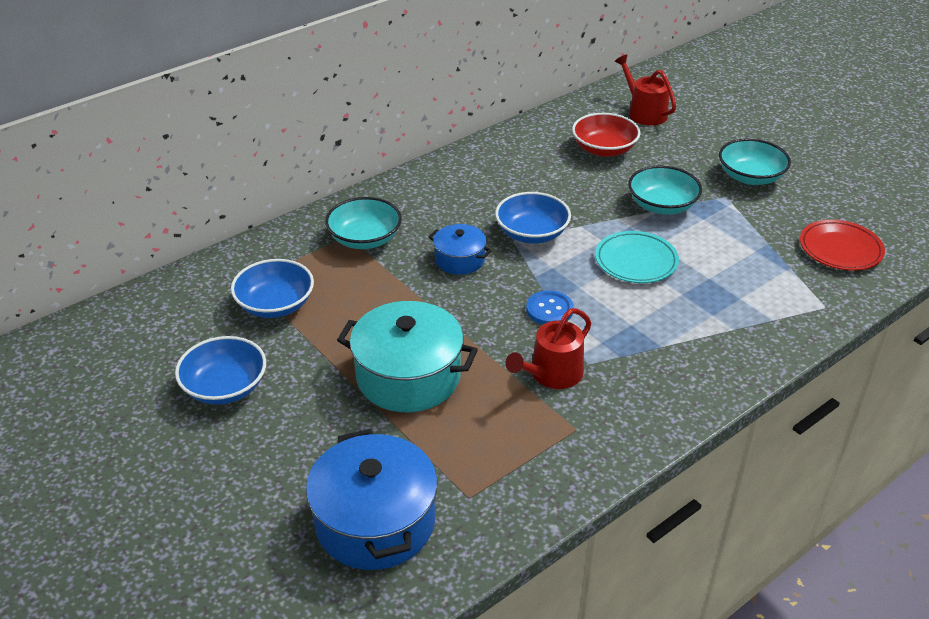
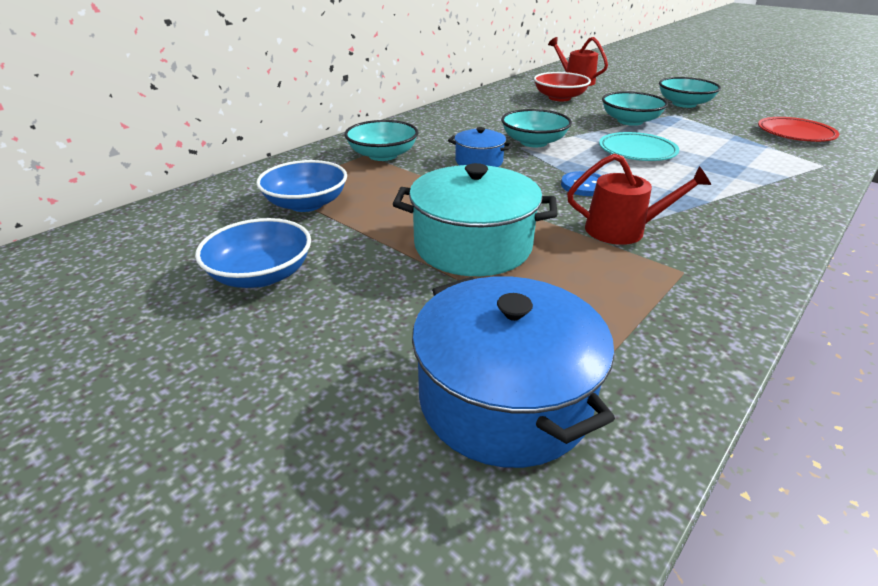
camera: 10 degrees left, 5 degrees down
(532, 233) = (533, 142): blue bowl -> turquoise bowl
(552, 374) = (622, 230): red watering can -> red watering can turned 120 degrees counterclockwise

